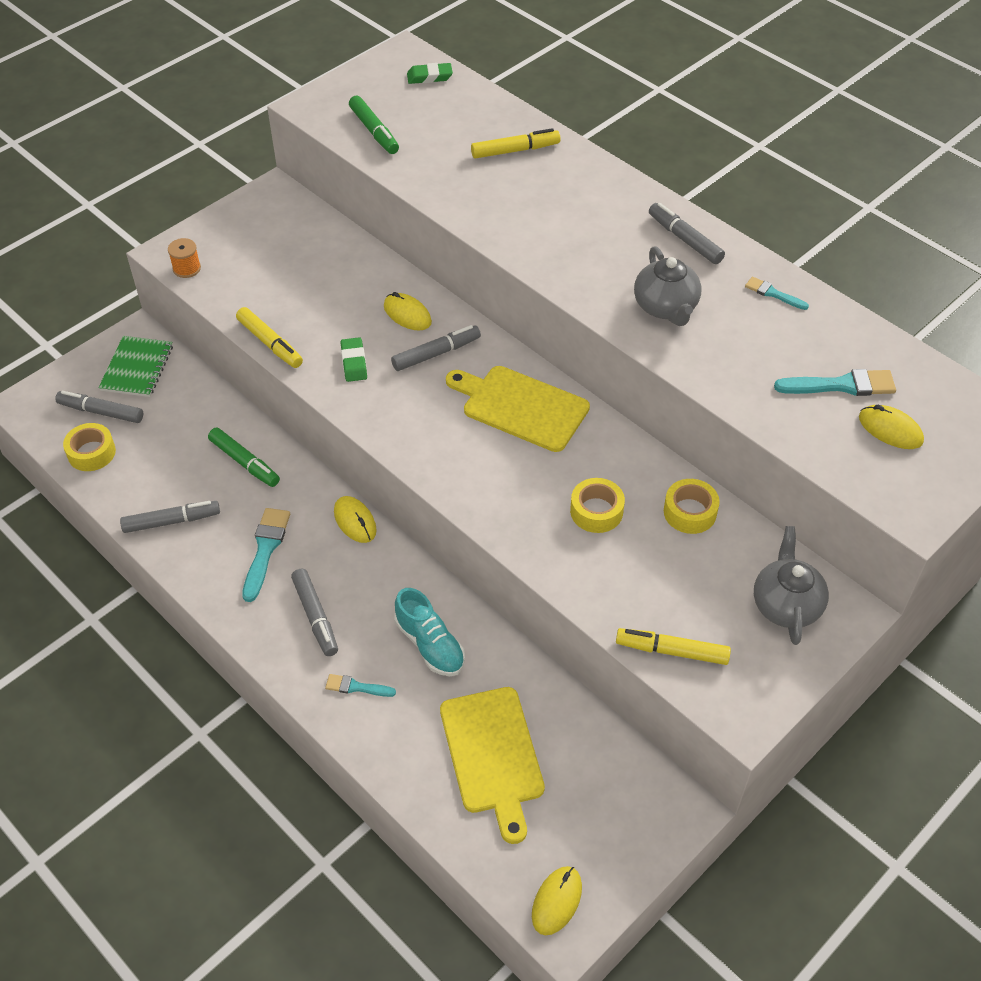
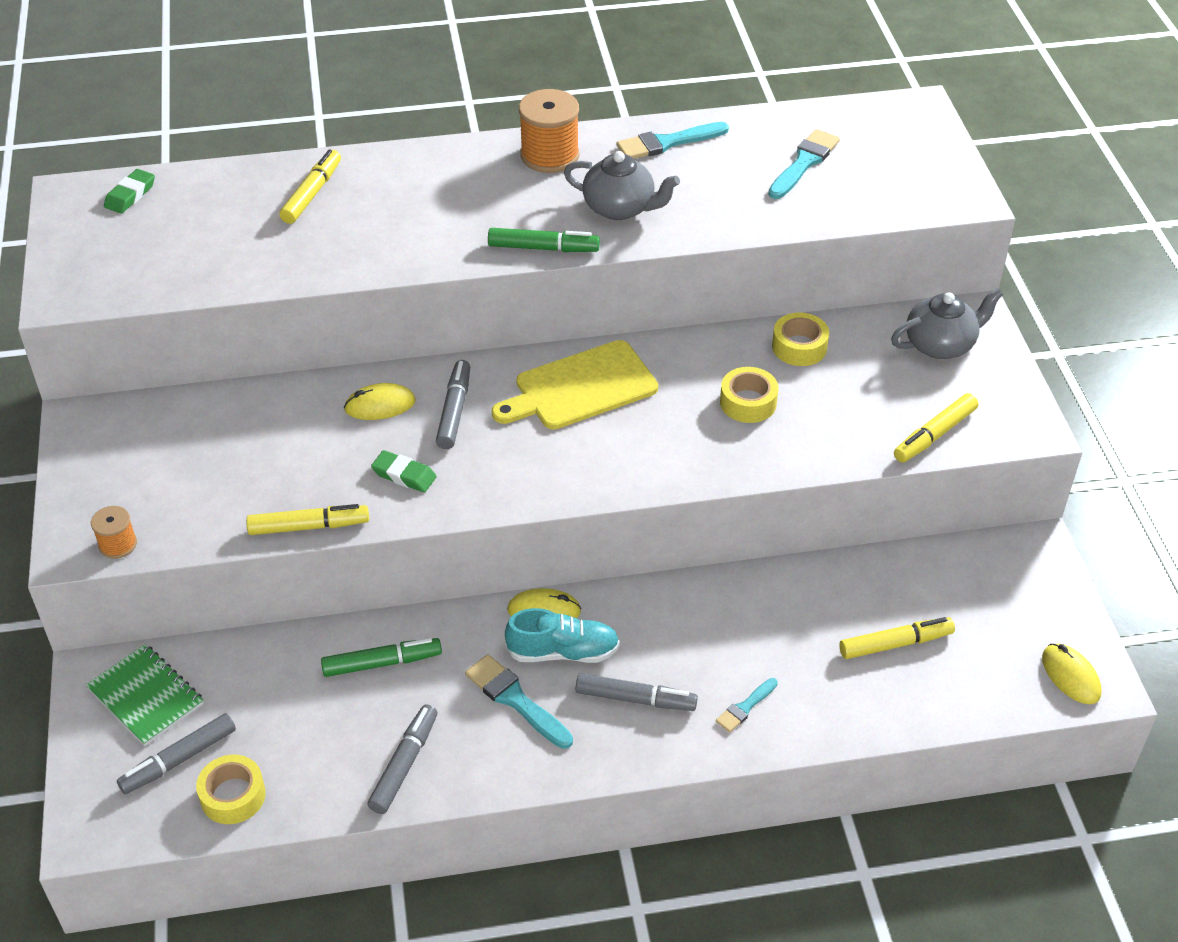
camera: 55 degrees left, 5 degrees down
(374, 131) = (164, 270): green marker -> green marker (543, 248)
(430, 644) = (740, 627): turquoise shoe -> turquoise shoe (563, 652)
(492, 755) = (895, 644): yellow cutting board -> yellow marker
(685, 239) = (549, 155): grey marker -> orange spool
(773, 293) = (667, 143): turquoise brush -> turquoise brush, size x1.70
(786, 605) = (940, 345): grey teapot -> grey teapot turned 120 degrees clockwise
(890, 430) = (873, 164): yellow mouse -> none

